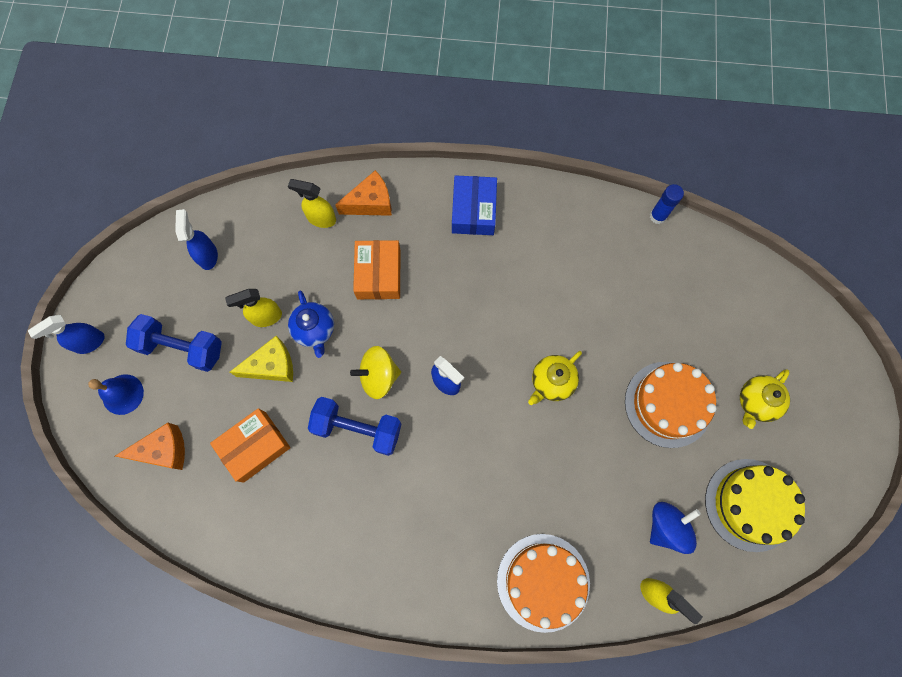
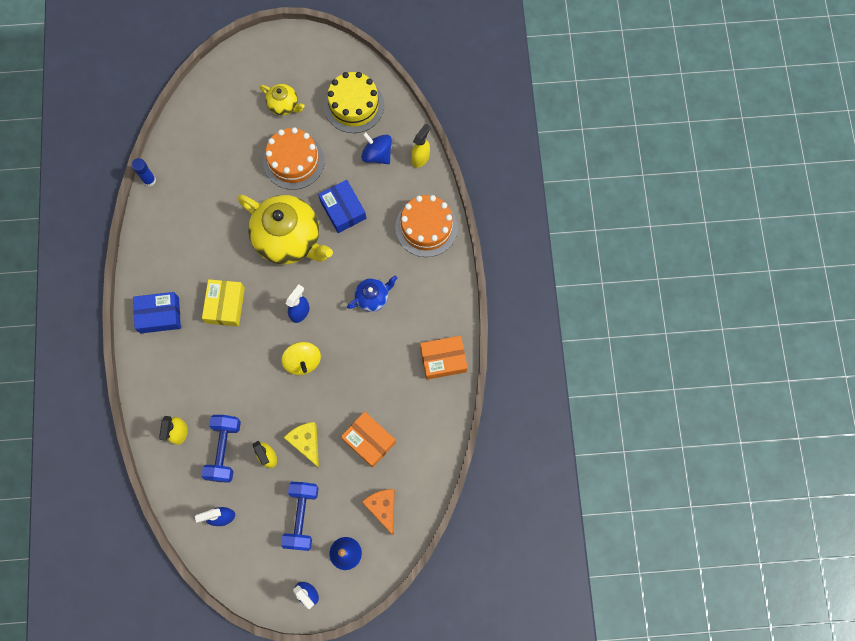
camera: 100 degrees left, 0 degrees up
(315, 330) = (273, 417): blue teapot -> blue teapot (372, 297)
(358, 428) = (344, 368): blue dumbbell -> blue dumbbell (224, 450)
(371, 203) = (161, 396): orange cheese -> none
(378, 274) = (222, 377): orange box -> orange box (443, 359)
(472, 289) = (225, 305): none -> yellow box
(552, 382) = (289, 239): yellow teapot -> yellow teapot, size x2.09
(586, 462) = (343, 209): none -> blue box

